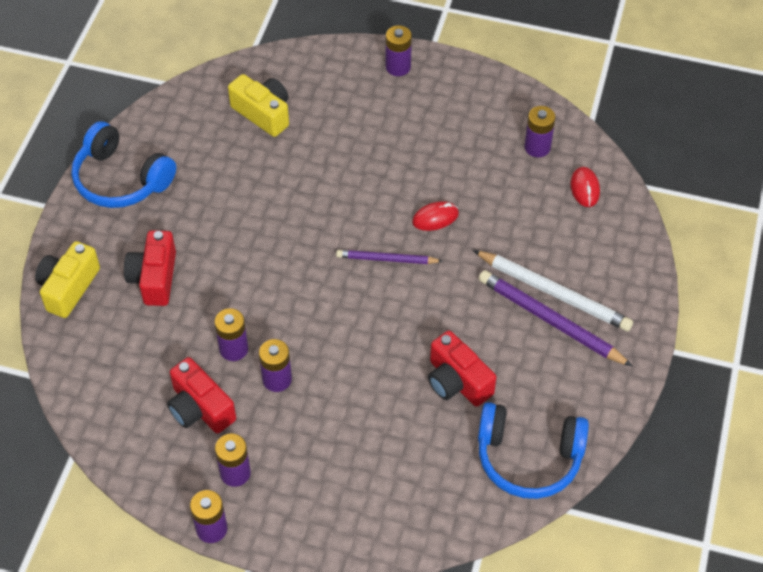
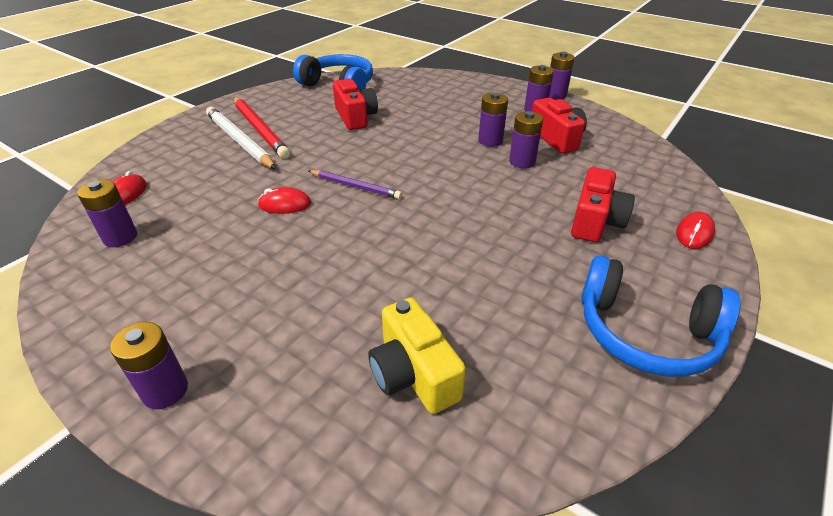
camera: 160 degrees left, 15 degrees down
(68, 288) = (694, 233): yellow camera -> red mouse
(121, 179) = (645, 333): blue headphones -> blue headphones turned 150 degrees clockwise
(550, 320) = (259, 129): purple pencil -> red pencil

